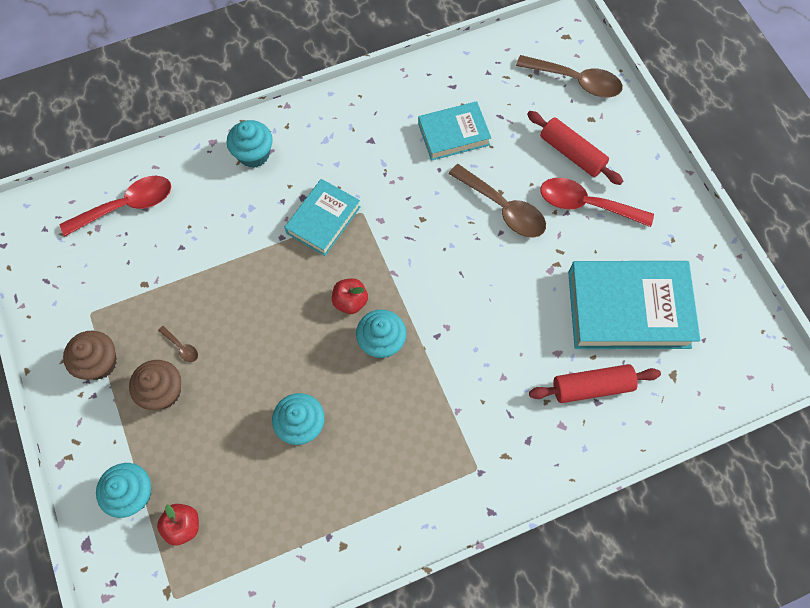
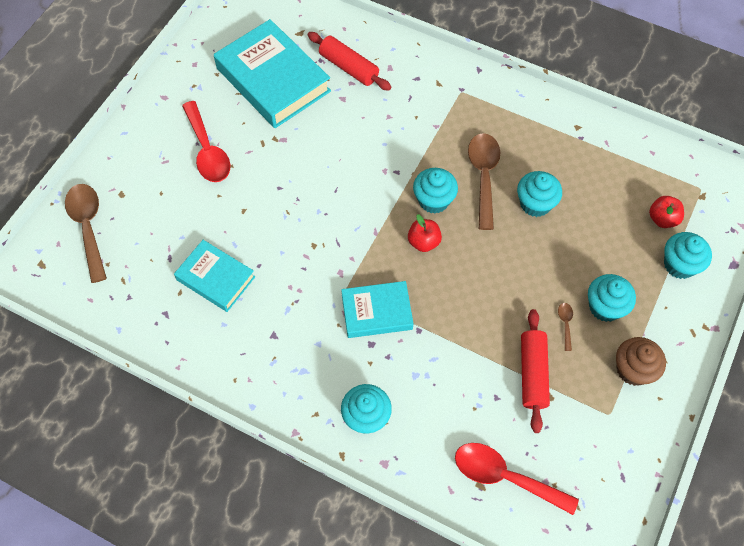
camera: 130 degrees left, 5 degrees down
(163, 392) = (605, 307): brown cupcake -> turquoise cupcake
(503, 208) = (257, 199): brown spoon -> brown spoon (483, 176)
(571, 153) = (167, 187): red rolling pin -> red rolling pin (533, 373)

